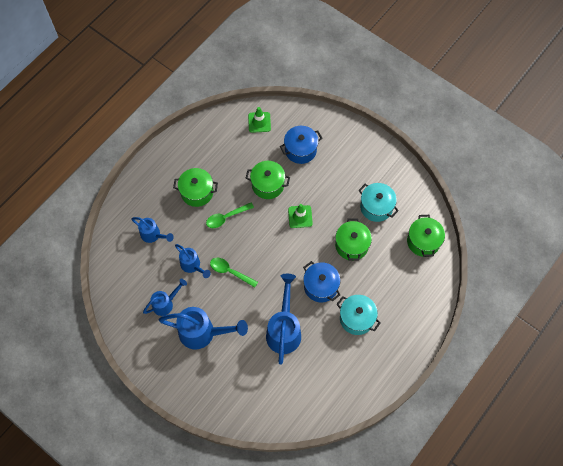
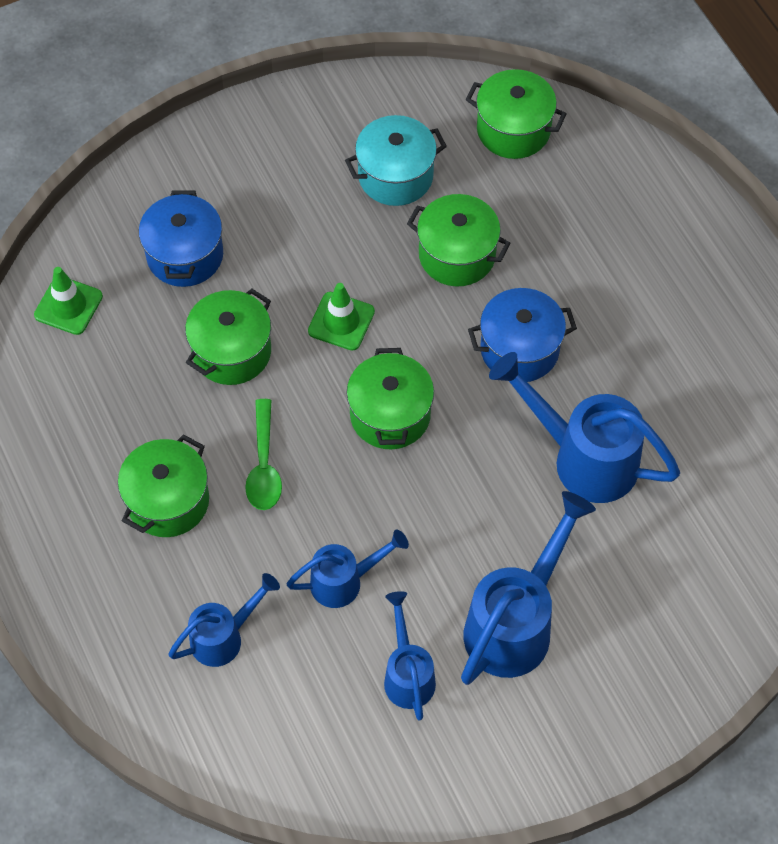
camera: 65 degrees left, 5 degrees down
(230, 272) = (398, 509): green spoon -> none
(268, 251) = (390, 415): none -> green pot
(356, 318) = (620, 314): turquoise pot -> none

